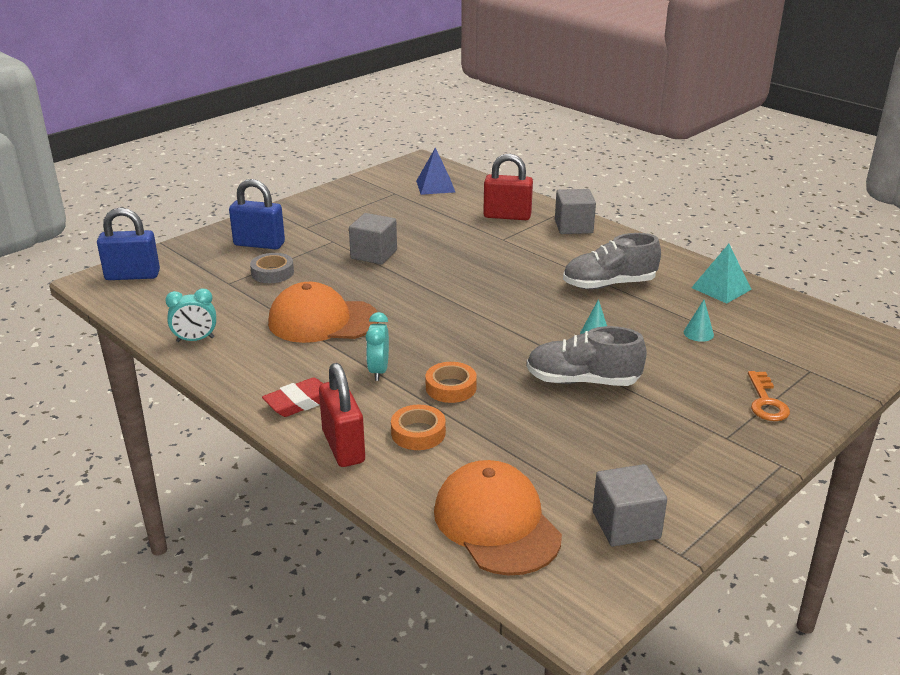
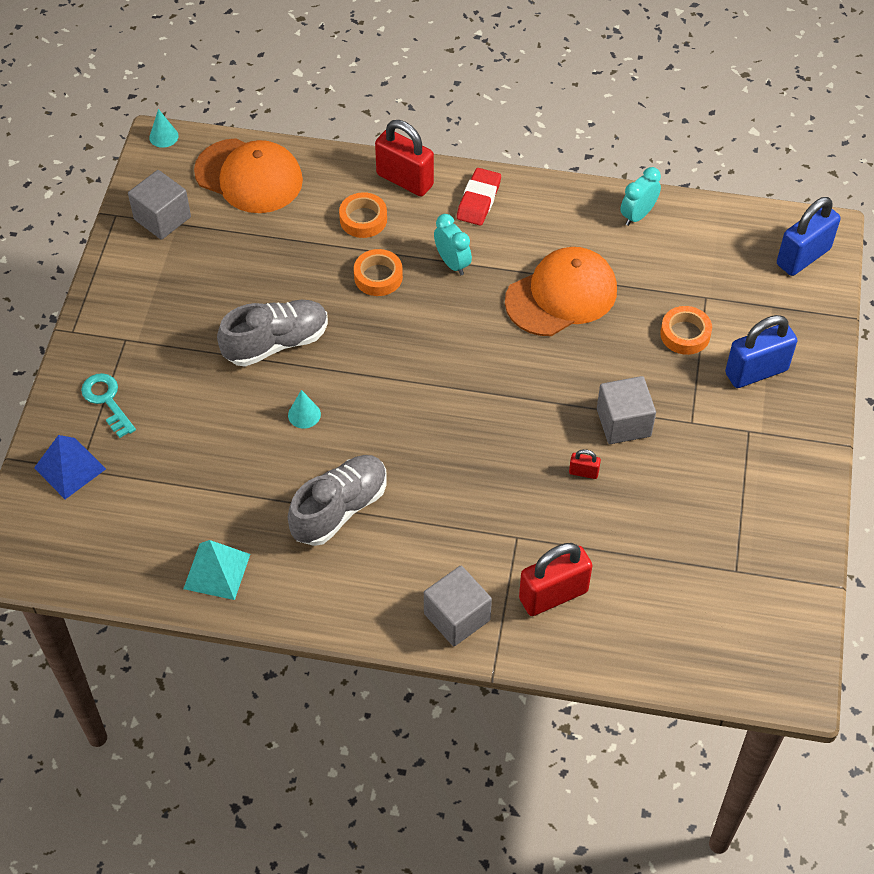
camera: 145 degrees right, 25 degrees up
(272, 273) = (685, 334): grey tape -> orange tape
(428, 246) = (583, 472): none -> red padlock
(435, 186) = (705, 621): blue pyramid -> blue pyramid (70, 468)
(698, 333) = (206, 471): turquoise cone -> turquoise cone (163, 136)
(766, 402) = (107, 401): orange key -> turquoise key

